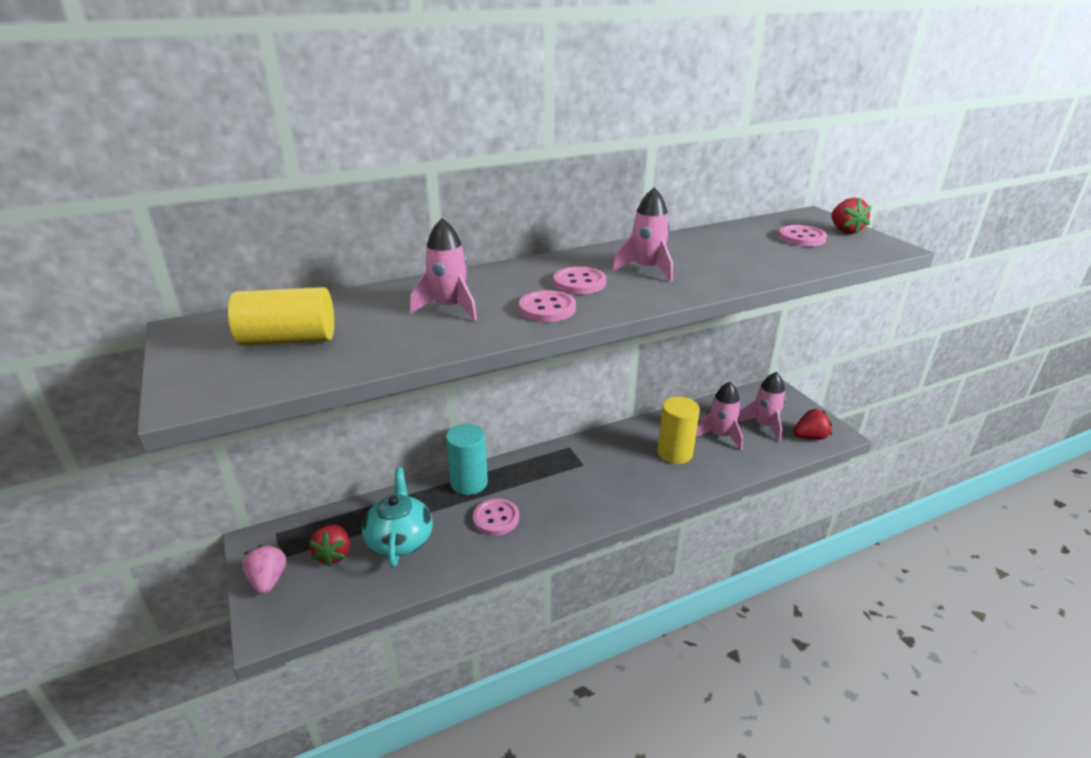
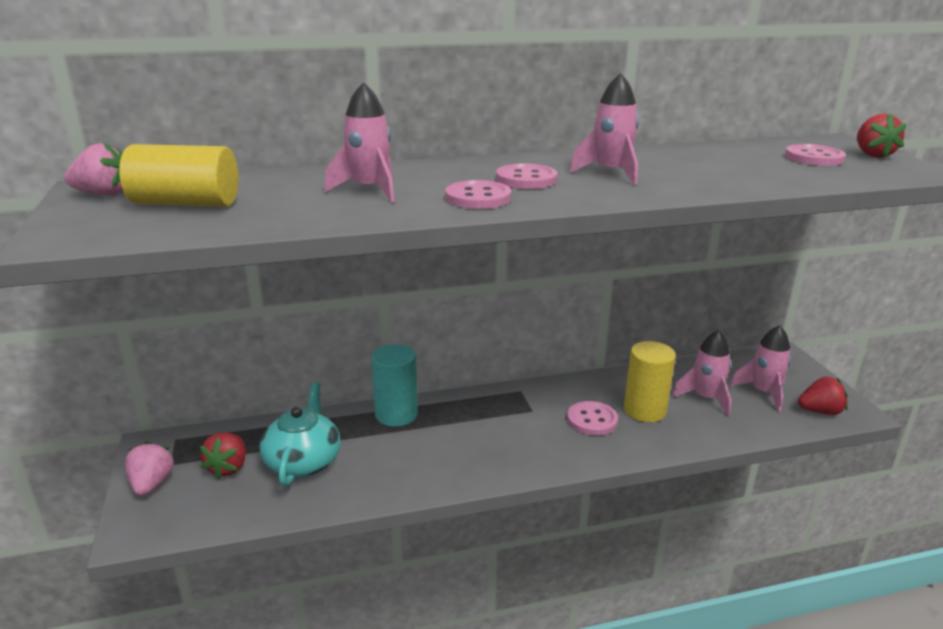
camera: 10 degrees right, 5 degrees down
(204, 336) = (104, 194): none -> pink strawberry
(496, 518) = (416, 454): pink button -> pink button (592, 420)

